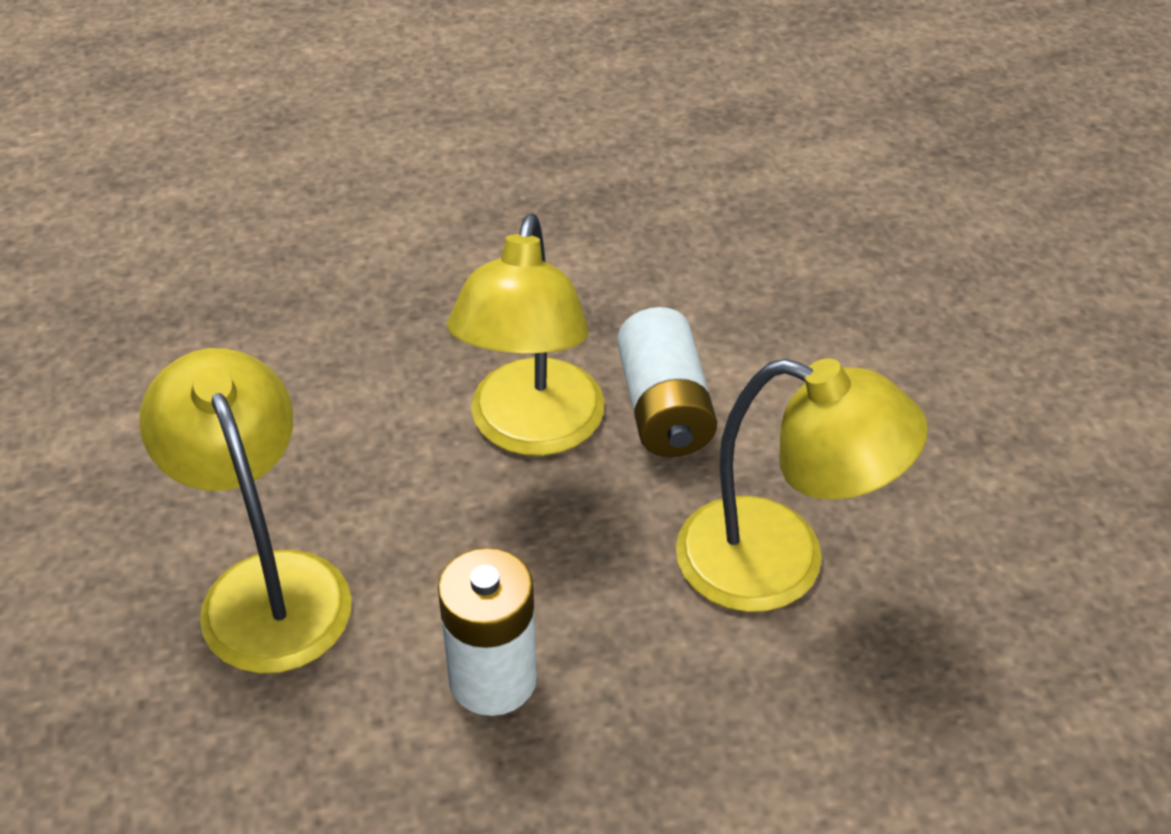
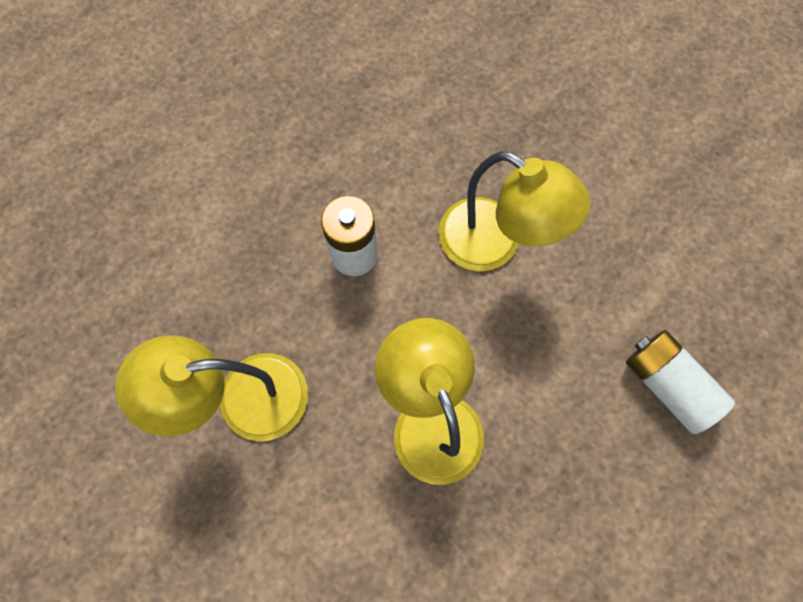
camera: 150 degrees right, 25 degrees up
(664, 408) = (363, 482): white battery -> white battery (666, 384)

